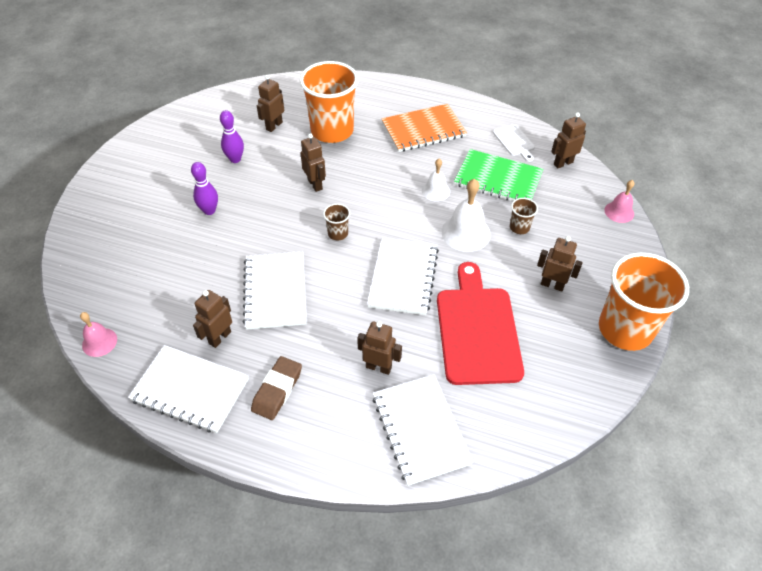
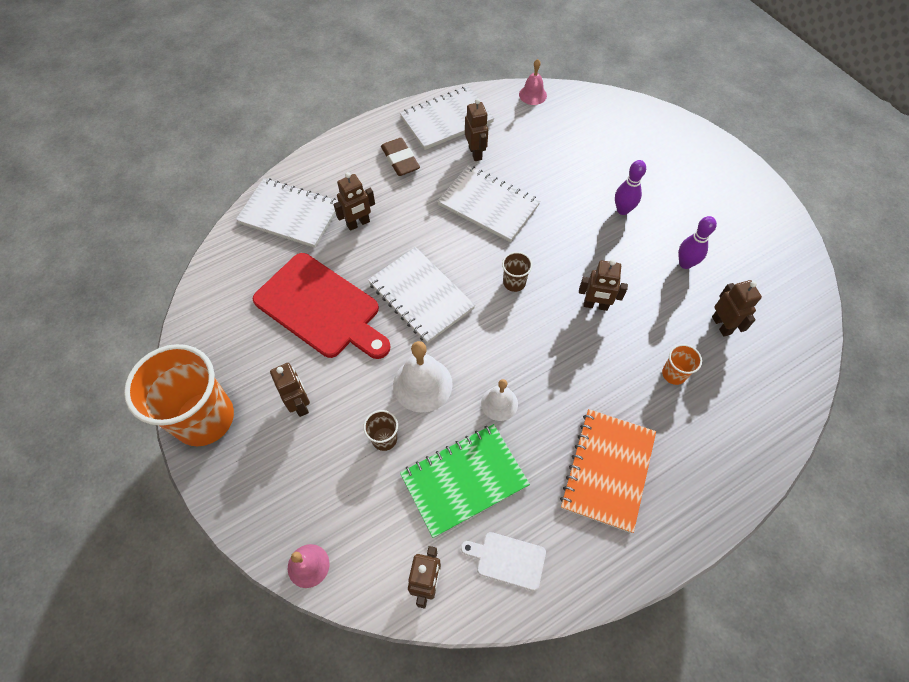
camera: 130 degrees right, 10 degrees up
(332, 131) = (674, 374): orange cup -> orange cup, size x0.42
(552, 285) = (300, 404): brown robot -> brown robot turned 90 degrees counterclockwise

